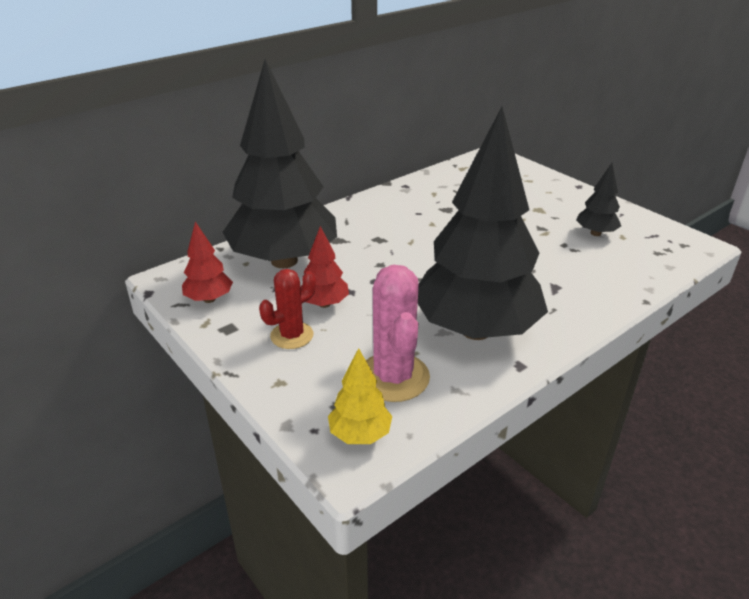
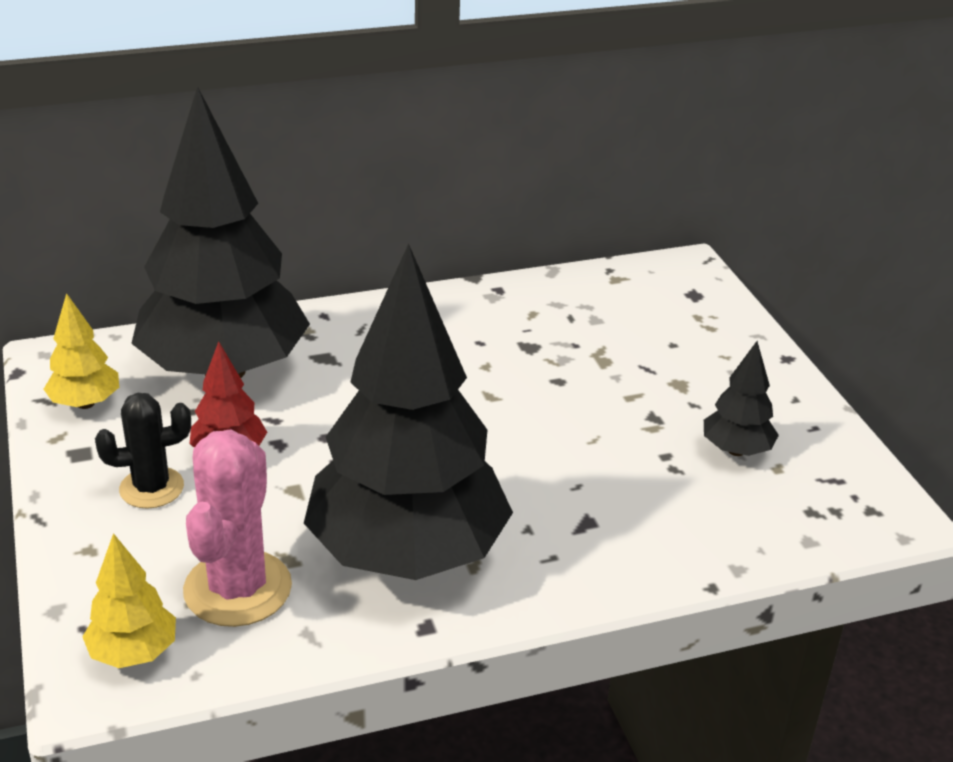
camera: 20 degrees right, 0 degrees up
(209, 299) = (85, 403): red tree -> yellow tree
(292, 335) = (151, 488): red cactus -> black cactus

